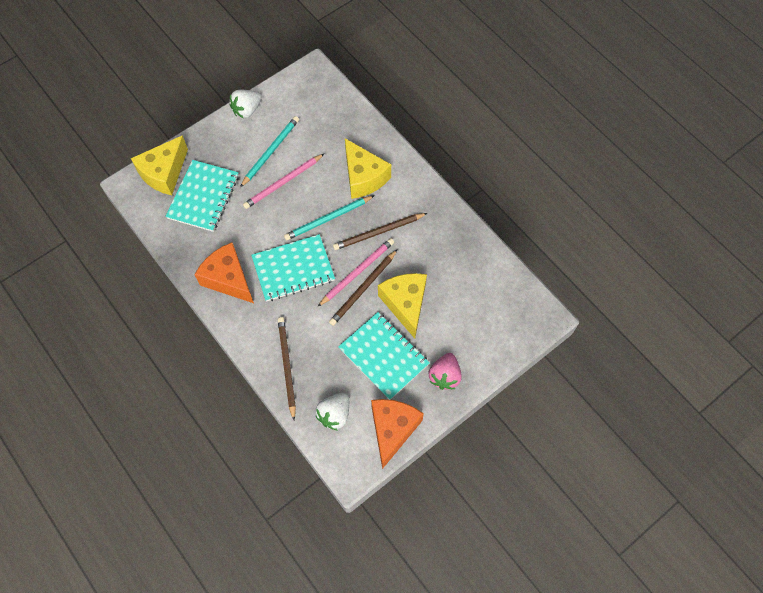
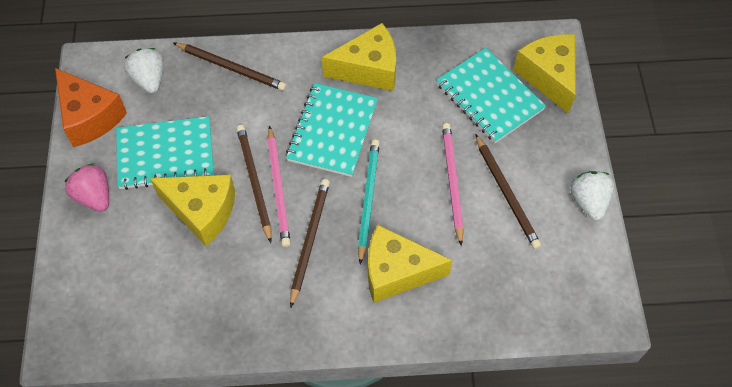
camera: 125 degrees right, 5 degrees down
(228, 279) = (368, 69): orange cheese -> yellow cheese
(270, 151) = (506, 193): turquoise pencil -> brown pencil

